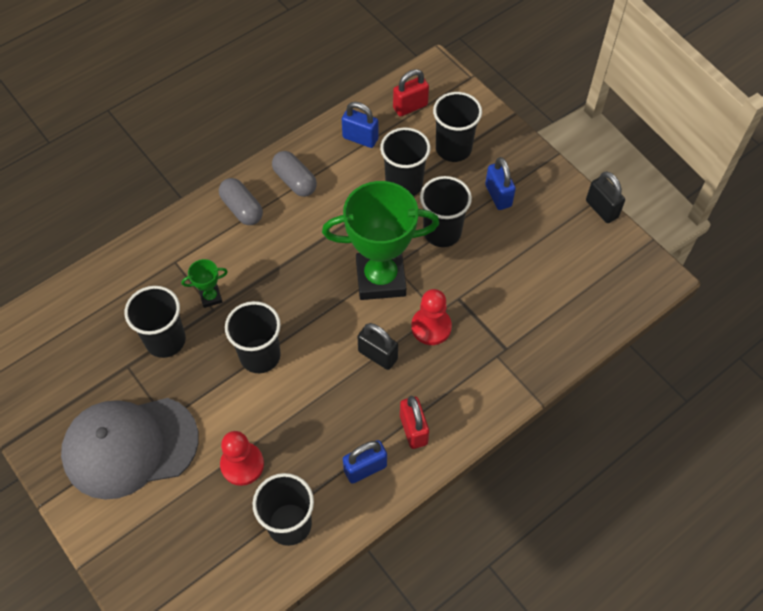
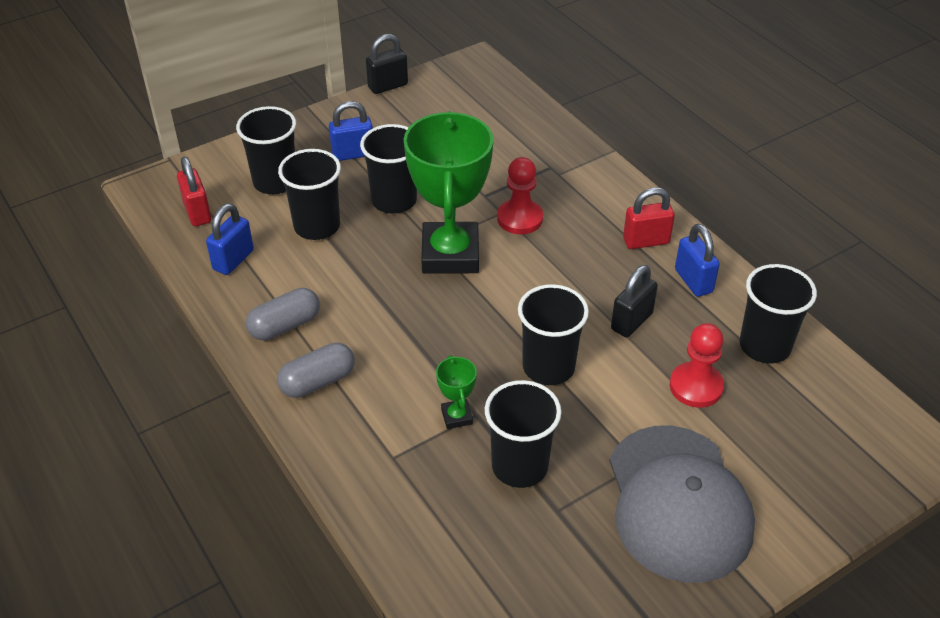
camera: 85 degrees left, 15 degrees down
(377, 355) = (553, 263): black padlock -> black padlock (631, 321)

